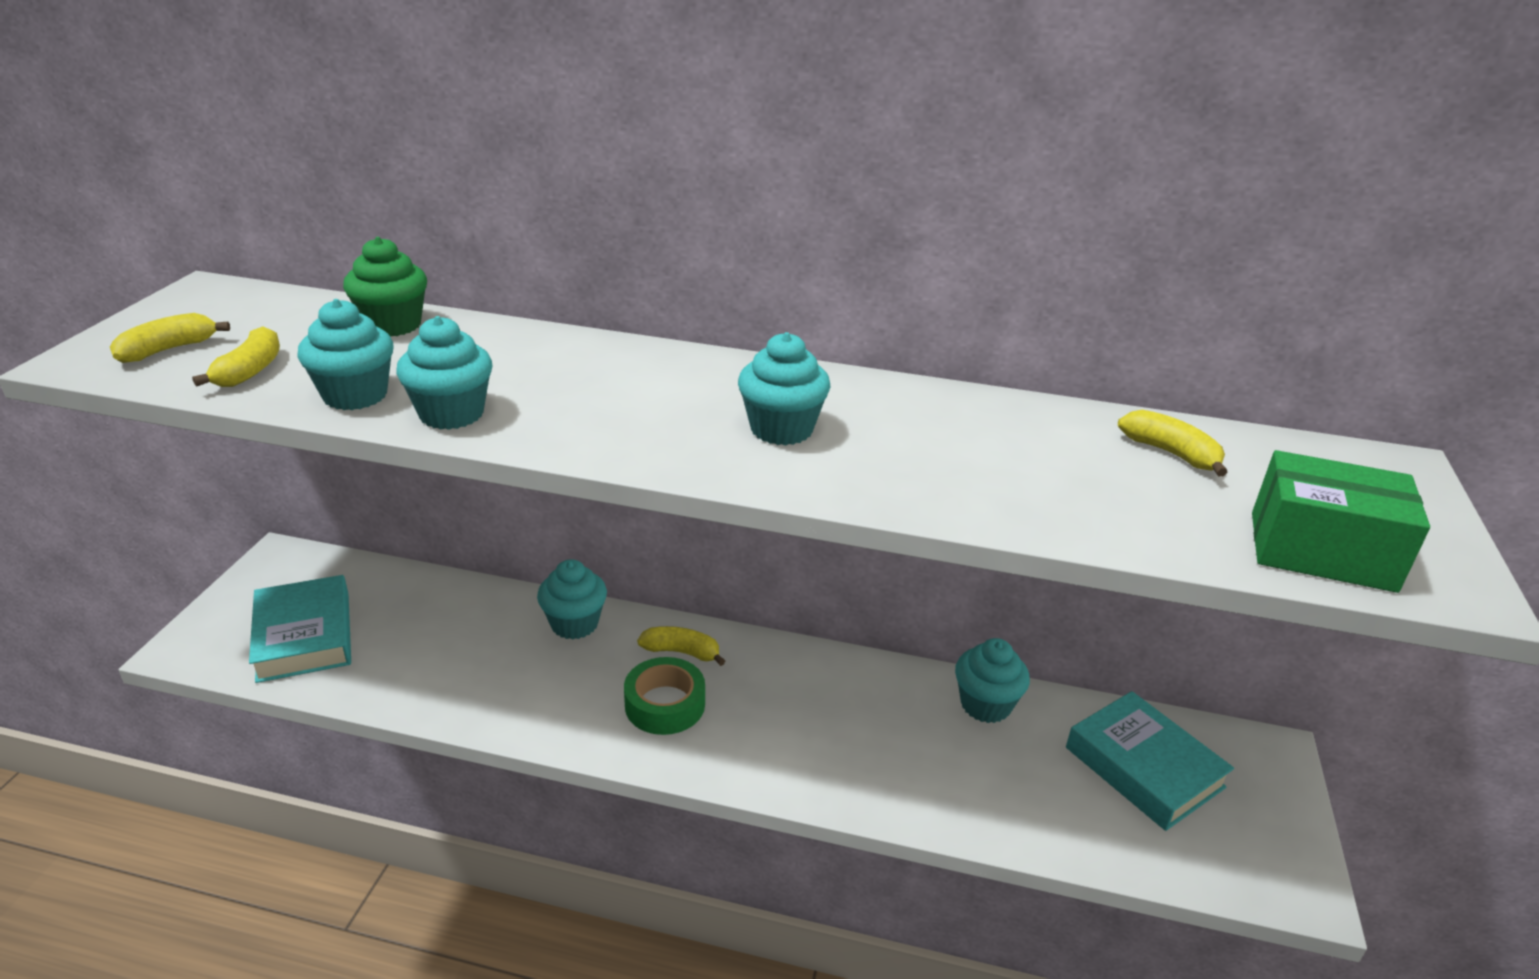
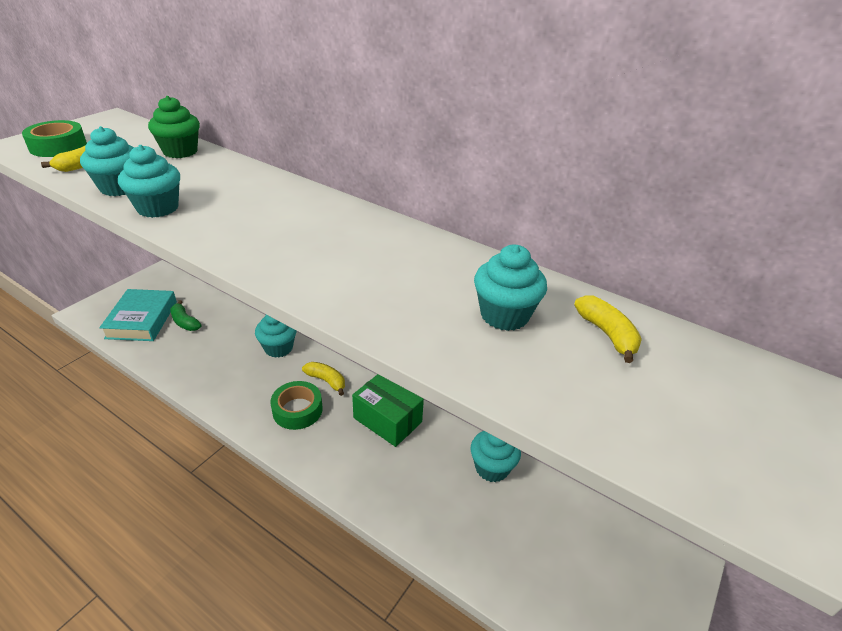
camera: 20 degrees right, 5 degrees up
(168, 350) = (58, 146): yellow banana -> green tape
(386, 622) = (185, 322): none -> green banana
(781, 429) = (339, 256): turquoise cupcake -> turquoise cupcake (504, 315)
(1144, 767) = (578, 546): turquoise book -> none
(1321, 551) = (674, 448): green box -> green box (387, 420)

